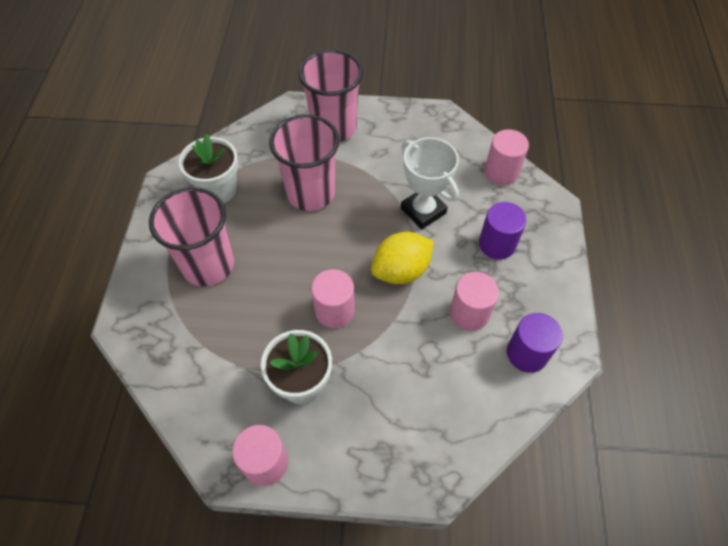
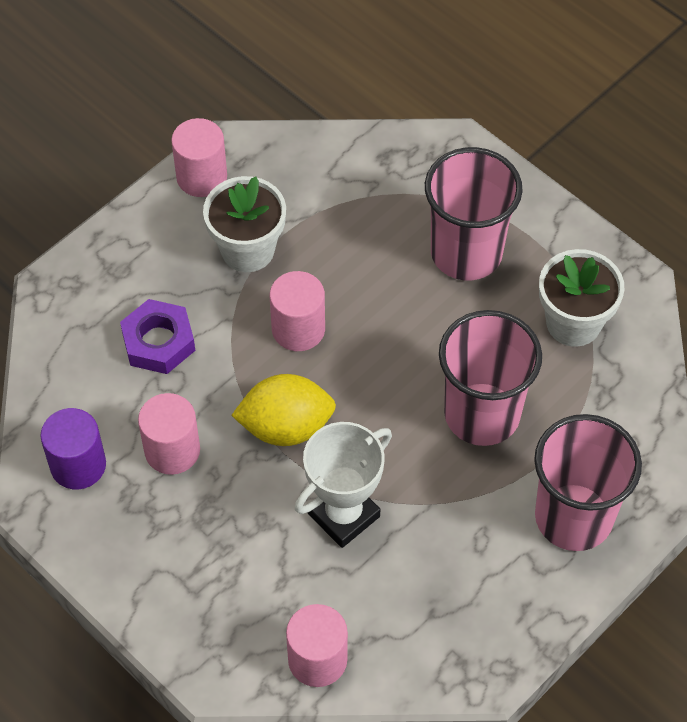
camera: 130 degrees right, 0 degrees up
(401, 270) = (286, 427): yellow lemon -> yellow lemon turned 75 degrees clockwise
(412, 379) = (158, 342): none -> purple nut
(423, 211) = (343, 515): white trophy -> white trophy turned 45 degrees counterclockwise
(497, 244) = (223, 555): purple cylinder -> none

